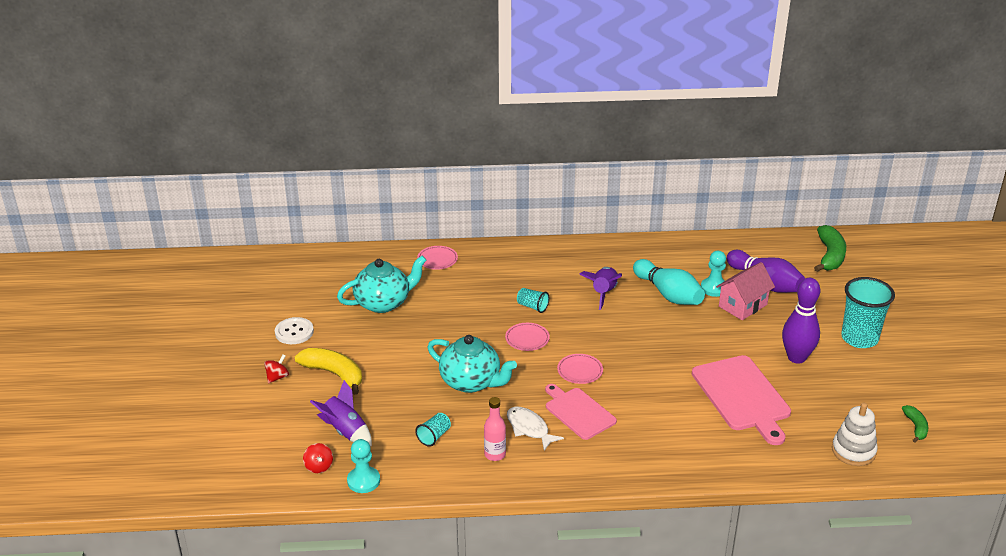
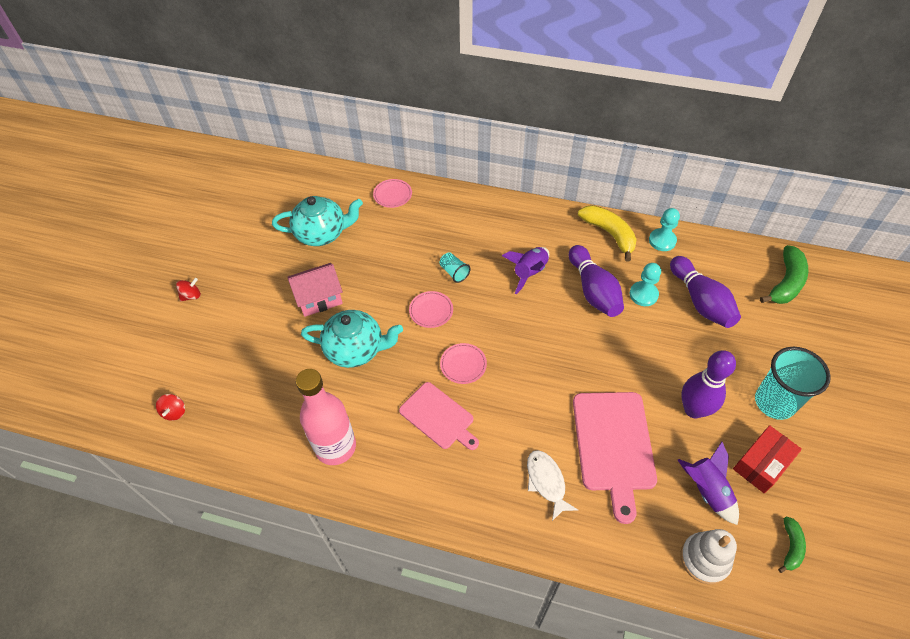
camera: 20 degrees right, 20 degrees up
(294, 332) = (230, 248): white button -> none
(334, 374) = (240, 305): yellow banana -> yellow banana (609, 234)
(345, 431) = (217, 376): purple rocket -> purple rocket (706, 490)
(363, 481) = (204, 442): turquoise pawn -> turquoise pawn (662, 241)
(434, 436) = (291, 406): turquoise cup -> none
(471, 382) = (355, 349): turquoise teapot -> turquoise teapot turned 45 degrees counterclockwise
(495, 454) = (335, 447): pink bottle -> pink bottle, size x1.92
(529, 428) = (382, 424): white fish -> white fish (546, 482)
(578, 412) = (438, 417): pink cutting board -> pink cutting board turned 150 degrees clockwise
(668, 294) = (593, 290): turquoise bowling pin -> purple bowling pin
(742, 305) = (664, 325): pink house -> pink house (319, 298)
(868, 380) = (762, 463): none -> red box

